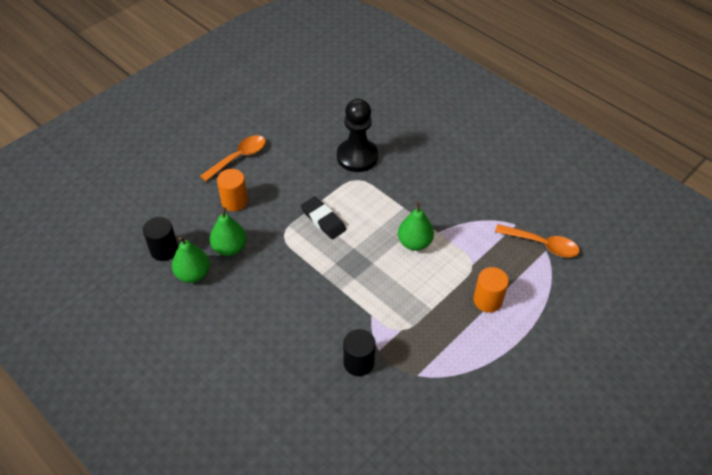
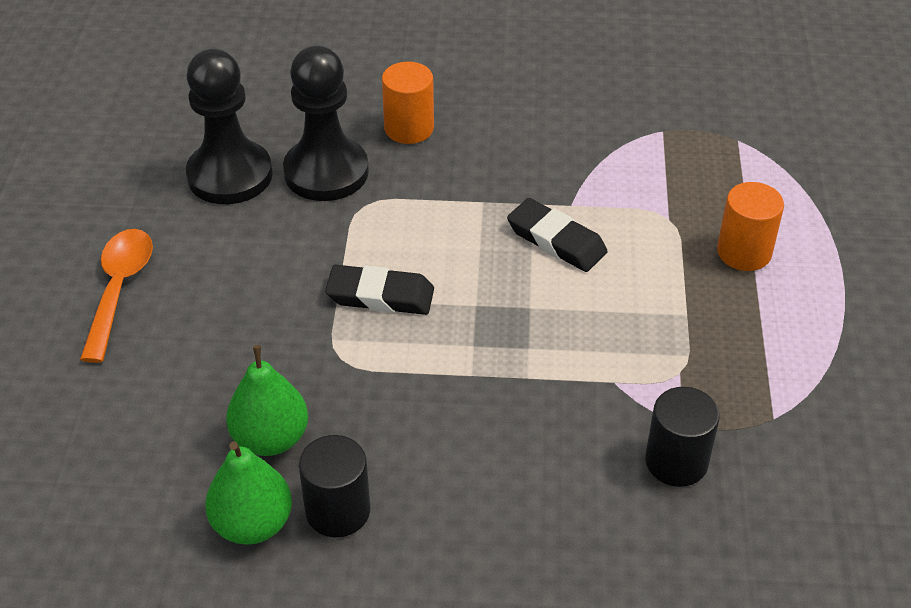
camera: 40 degrees left, 5 degrees down
(164, 250) = (150, 522): black cylinder -> black cylinder (338, 511)
(234, 201) = (193, 361): orange cylinder -> orange cylinder (409, 128)
(321, 136) = (230, 175): none -> black pawn
(414, 243) = (556, 240): green pear -> black eraser
(542, 245) = (725, 136): orange spoon -> none

